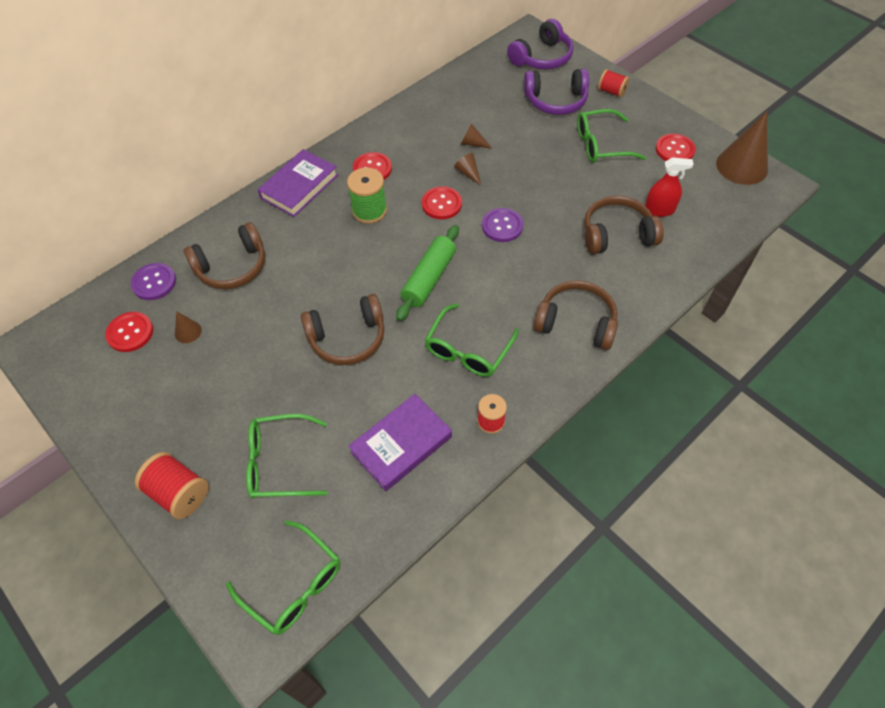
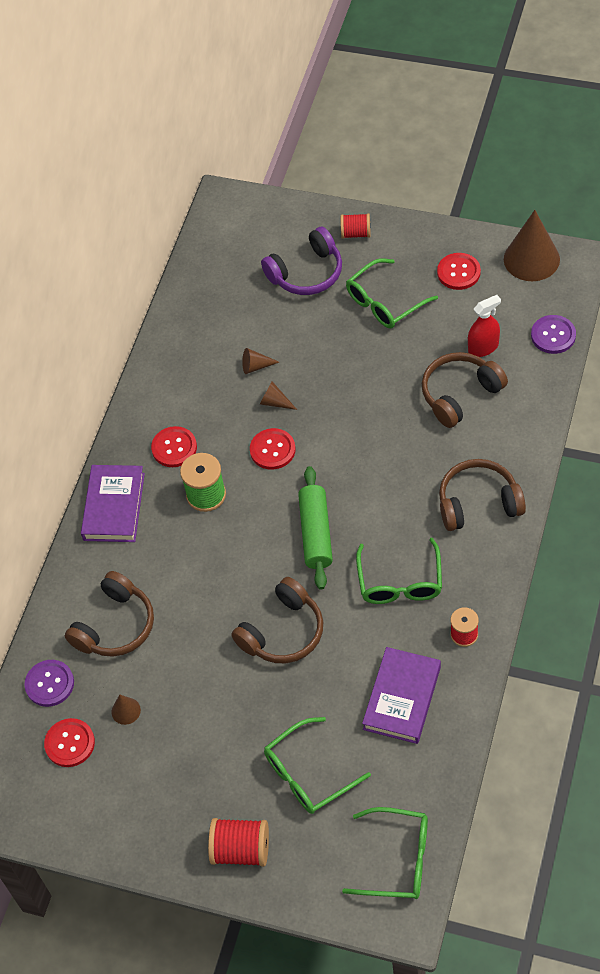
camera: 25 degrees left, 0 degrees up
(502, 226) = (347, 442): purple button -> purple button (553, 335)
(542, 57) = (257, 226): purple headphones -> none

